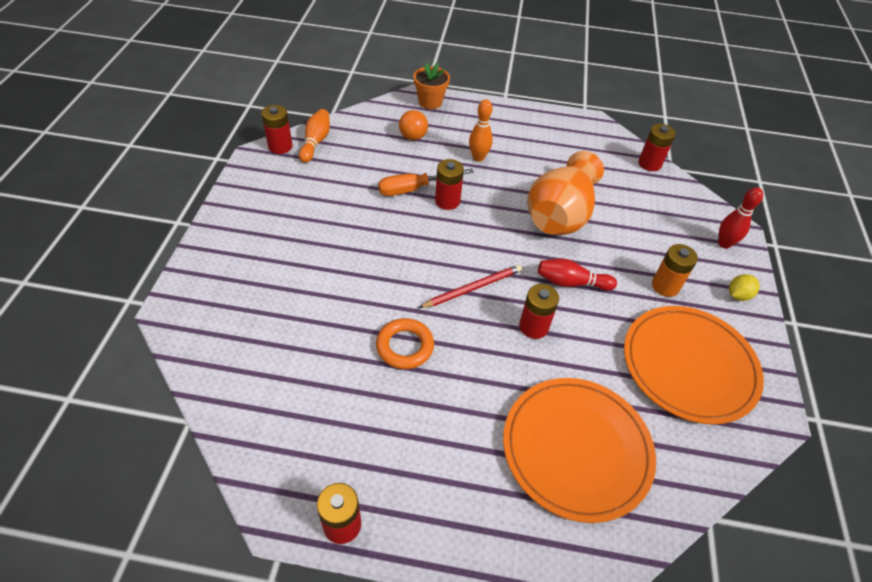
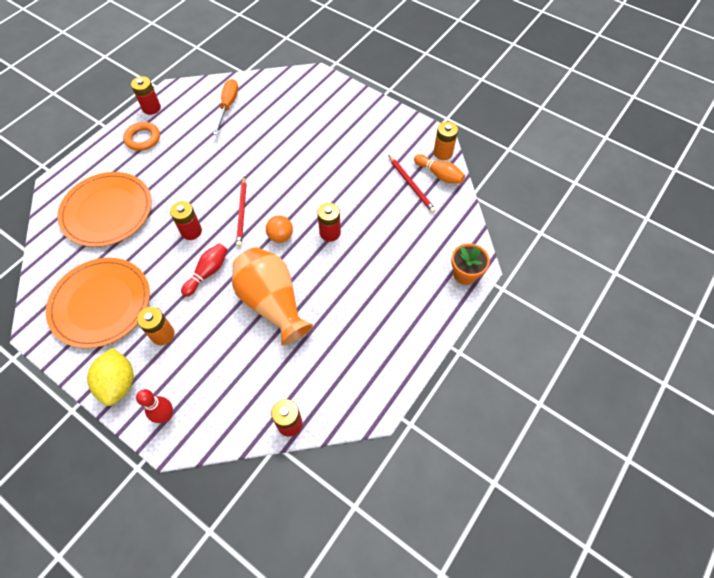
camera: 120 degrees right, 10 degrees up
(280, 146) = (443, 153): red battery -> orange battery
(343, 158) = (411, 185): none -> red pencil
(405, 346) = (224, 162): orange ring -> orange ring (143, 139)
(413, 137) = (418, 240): orange ball -> orange ball (280, 236)
(414, 189) = (354, 217): orange screwdriver -> orange screwdriver (228, 106)
(478, 158) = (369, 277): orange bowling pin -> none
(738, 295) = (119, 383): yellow lemon -> yellow lemon, size x1.82

